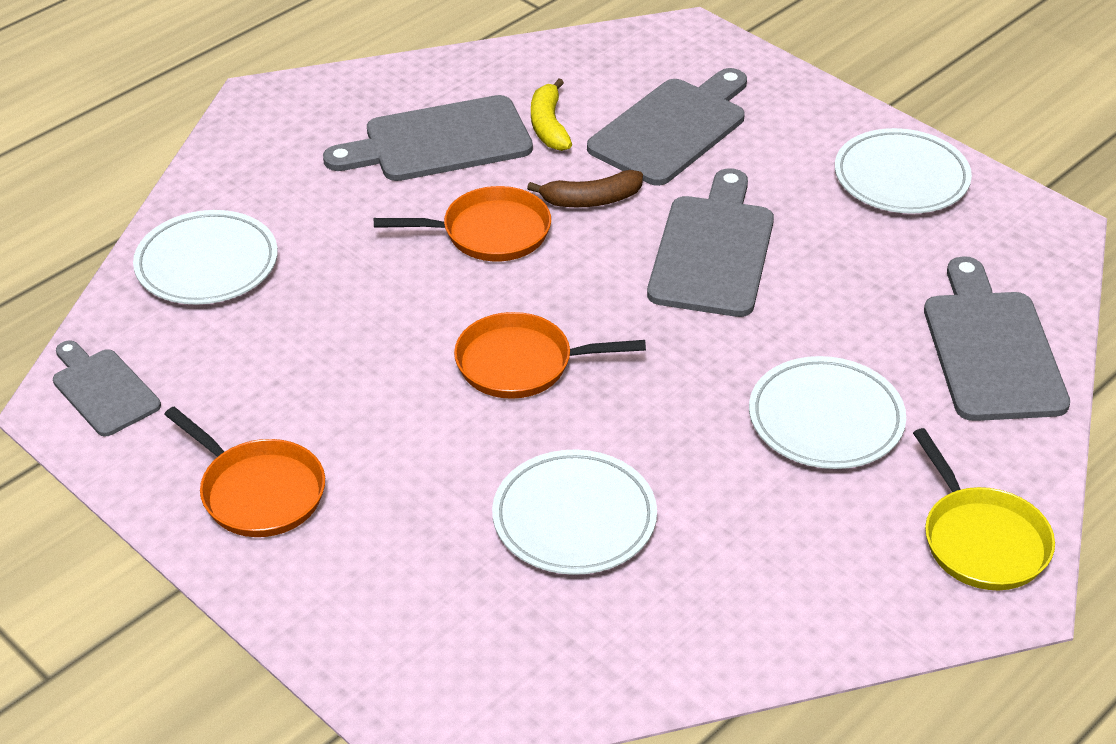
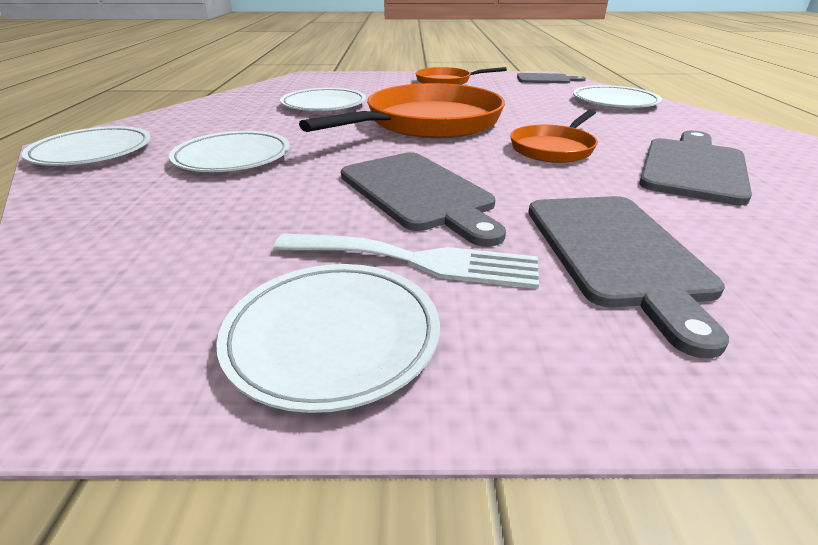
camera: 135 degrees right, 10 degrees down
(521, 364) = (428, 123): orange pan -> orange pan, size x1.88
(549, 126) = (681, 206): yellow banana -> none
(591, 200) = (546, 182): brown banana -> none
(801, 193) = (417, 261): none -> white fork
(981, 540) = (92, 152): yellow pan -> white plate
(991, 349) = (116, 228): grey cutting board -> none

